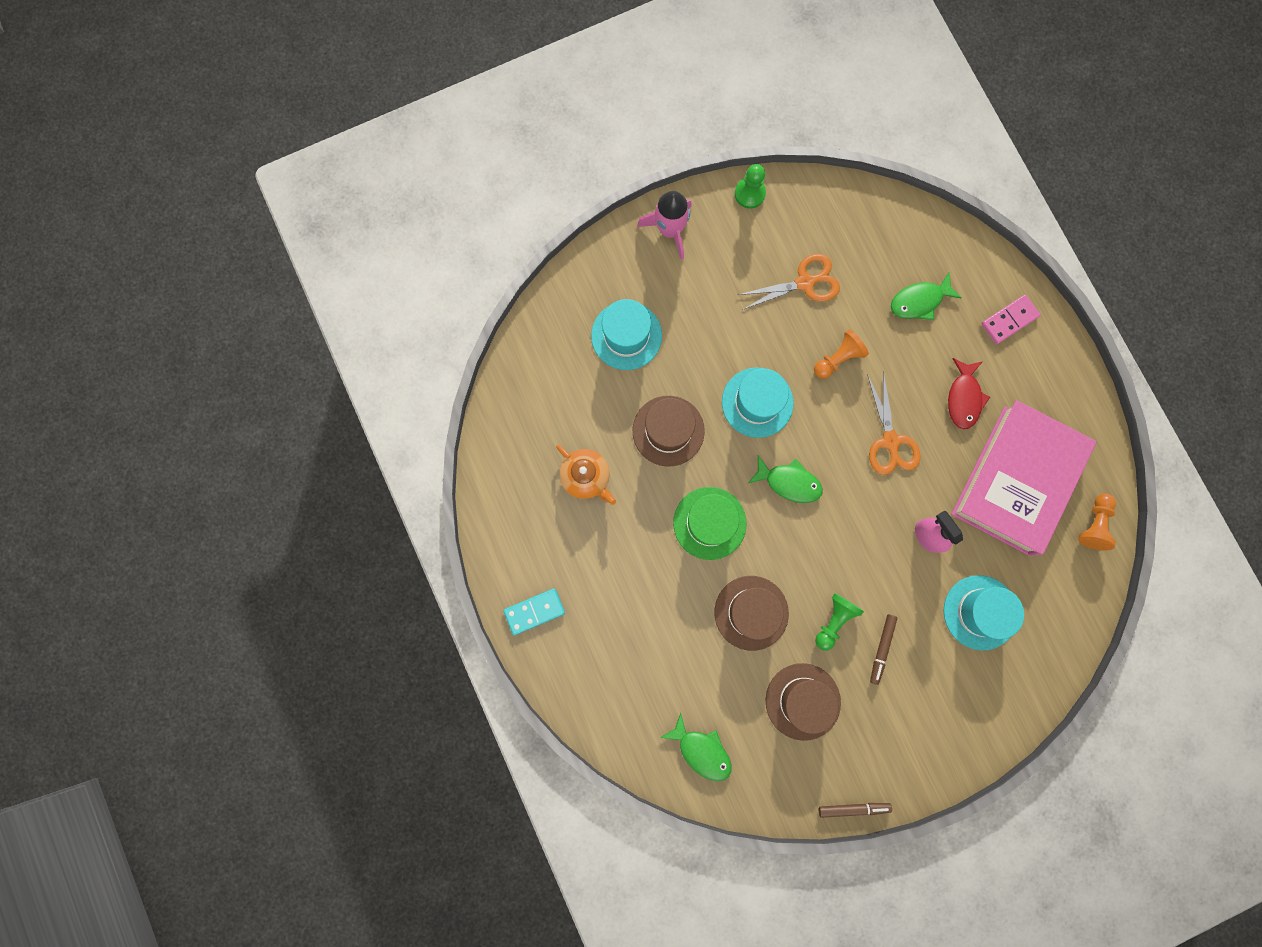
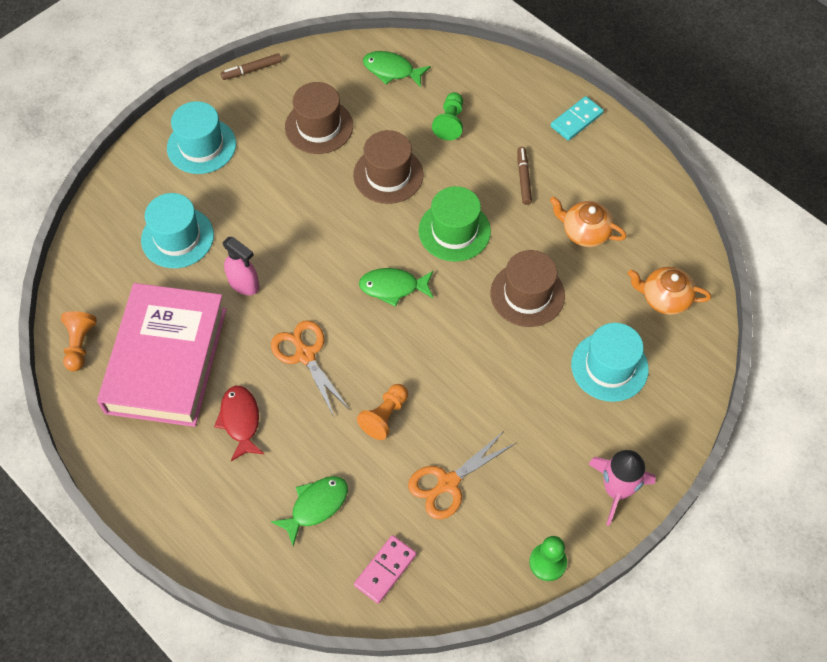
camera: 160 degrees right, 20 degrees down
(546, 382) = (664, 298): none -> orange teapot
(757, 402) = (451, 347): turquoise hat -> turquoise hat (201, 146)
(834, 620) = (311, 191): green pawn -> green pawn (450, 122)
(881, 648) = (261, 183): brown marker -> brown marker (523, 178)
(1009, 320) = (210, 519): pink domino -> pink domino (385, 570)

